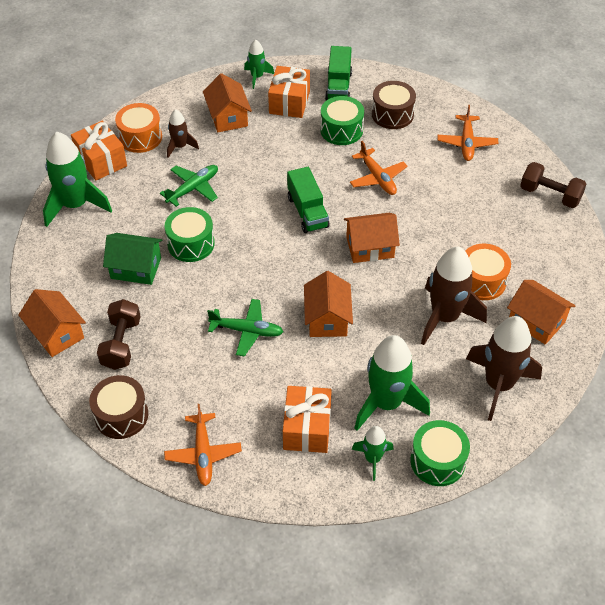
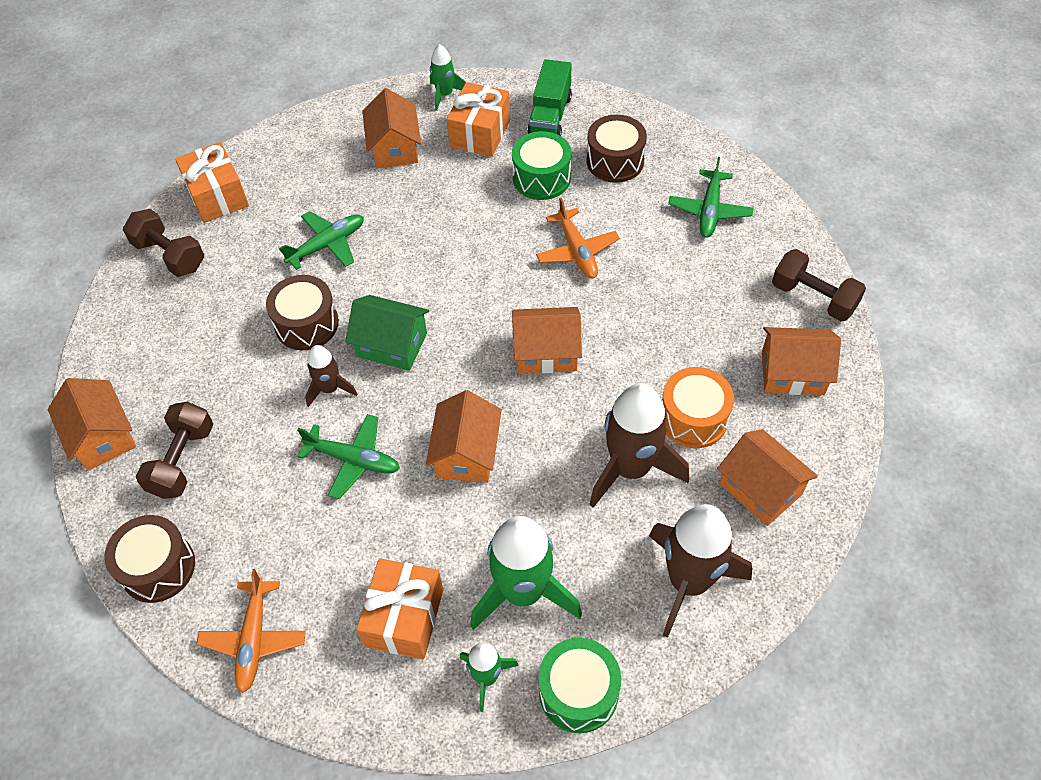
camera: 10 degrees right, 5 degrees up
(75, 205) = (170, 255): green rocket -> brown dumbbell
(136, 268) = (227, 352): green house -> green house (392, 345)
(140, 137) = (275, 167): orange drum -> none
(180, 147) = (323, 184): brown rocket -> brown rocket (330, 389)
(191, 244) = (306, 324): green drum -> brown drum
(307, 212) = (472, 292): green truck -> none
(467, 143) = (709, 210): orange plane -> green plane
(544, 245) = (792, 373): none -> orange house

